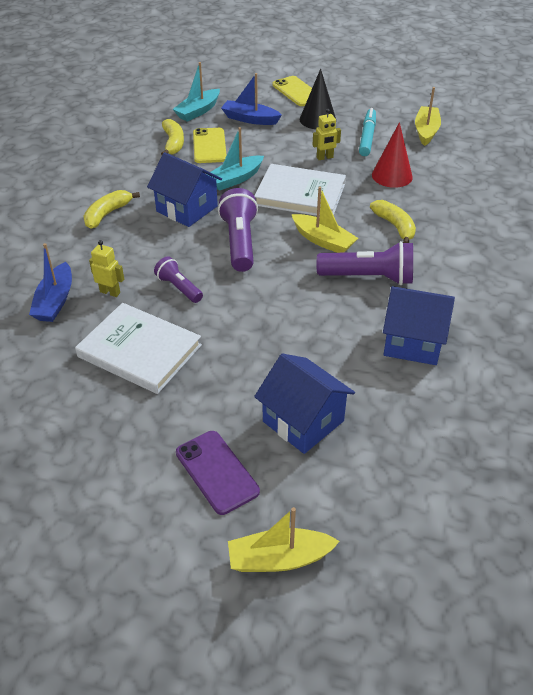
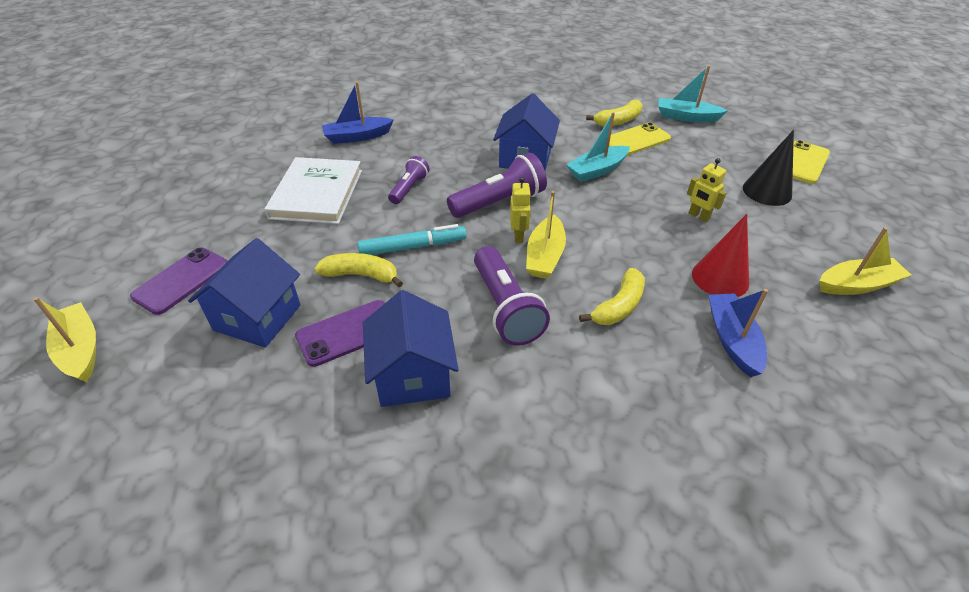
camera: 65 degrees right, 0 degrees up
(107, 214) = (483, 123): yellow banana -> yellow banana (361, 275)
(110, 292) = (383, 157): yellow robot -> yellow robot (518, 236)
(235, 179) = (597, 170): turquoise boat -> turquoise boat turned 60 degrees counterclockwise
(250, 119) = (710, 149): blue boat -> blue boat (732, 340)
(300, 194) = (612, 218): white book -> none
(351, 368) = (347, 333): none -> purple phone
(367, 137) = (778, 237): turquoise marker -> turquoise marker (413, 247)

